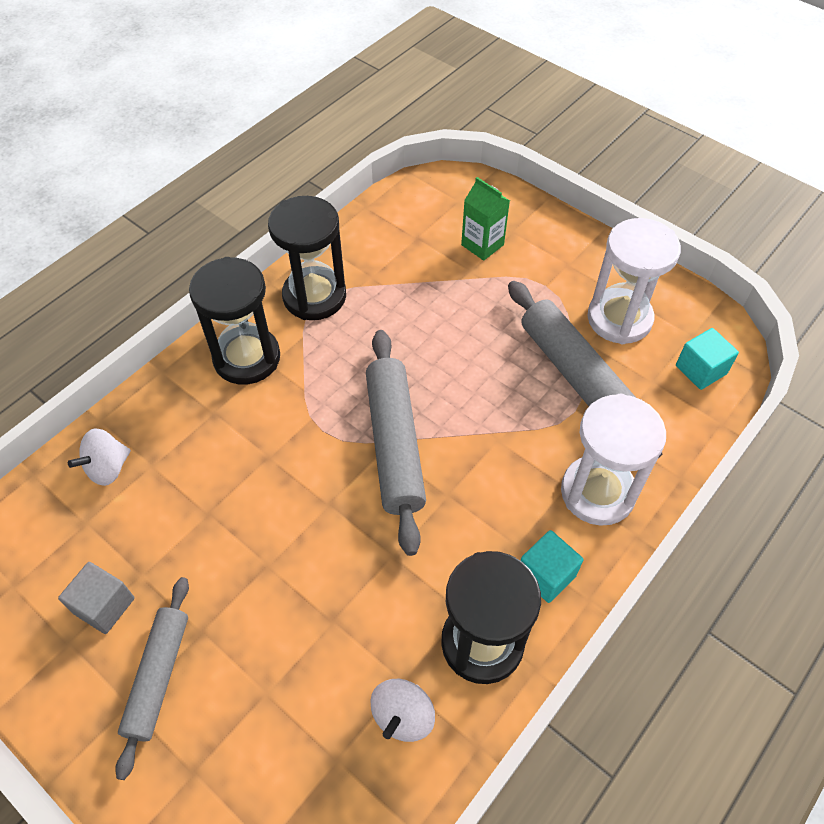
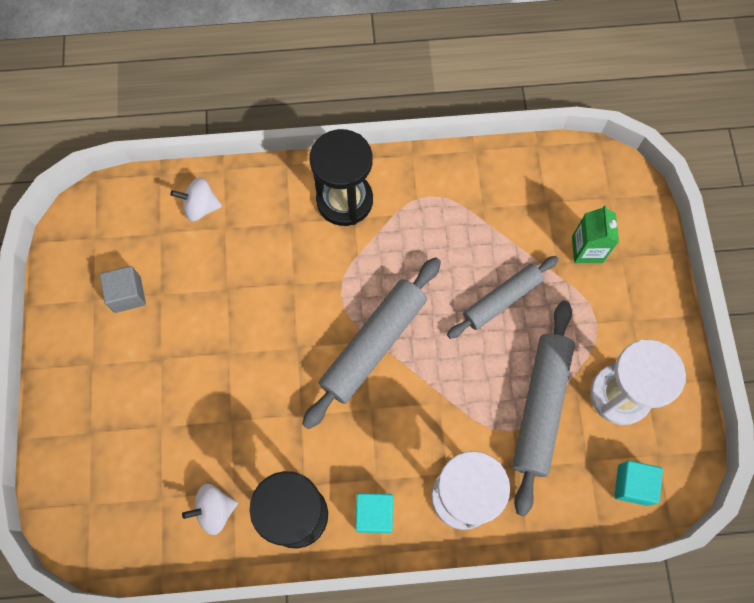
camera: 45 degrees right, 15 degrees up
(158, 677) = (118, 363): grey rolling pin -> grey rolling pin (502, 300)
(314, 296) = (430, 190): black hourglass -> none

